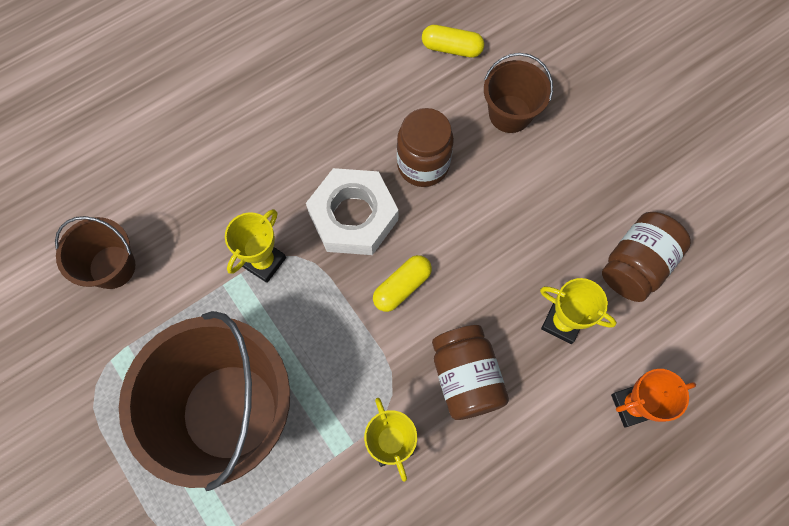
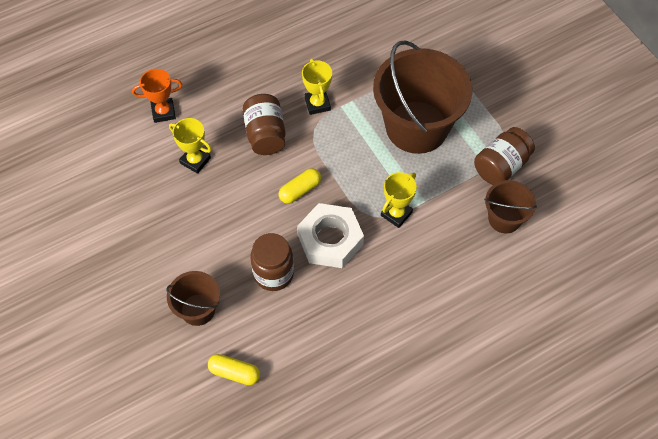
camera: 175 degrees left, 10 degrees down
(636, 265) = (134, 192): brown jar -> brown jar (501, 166)

